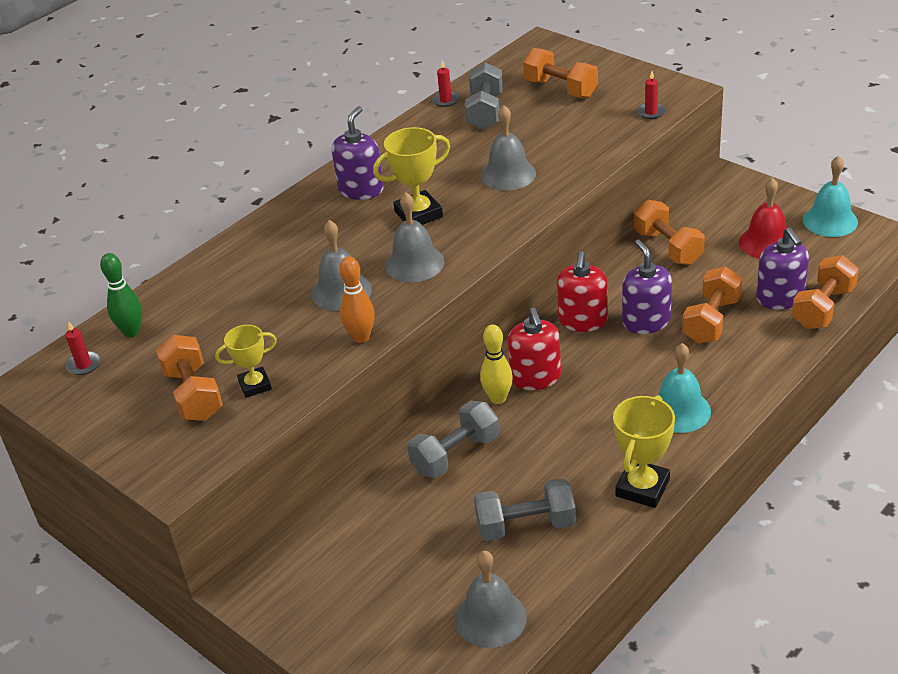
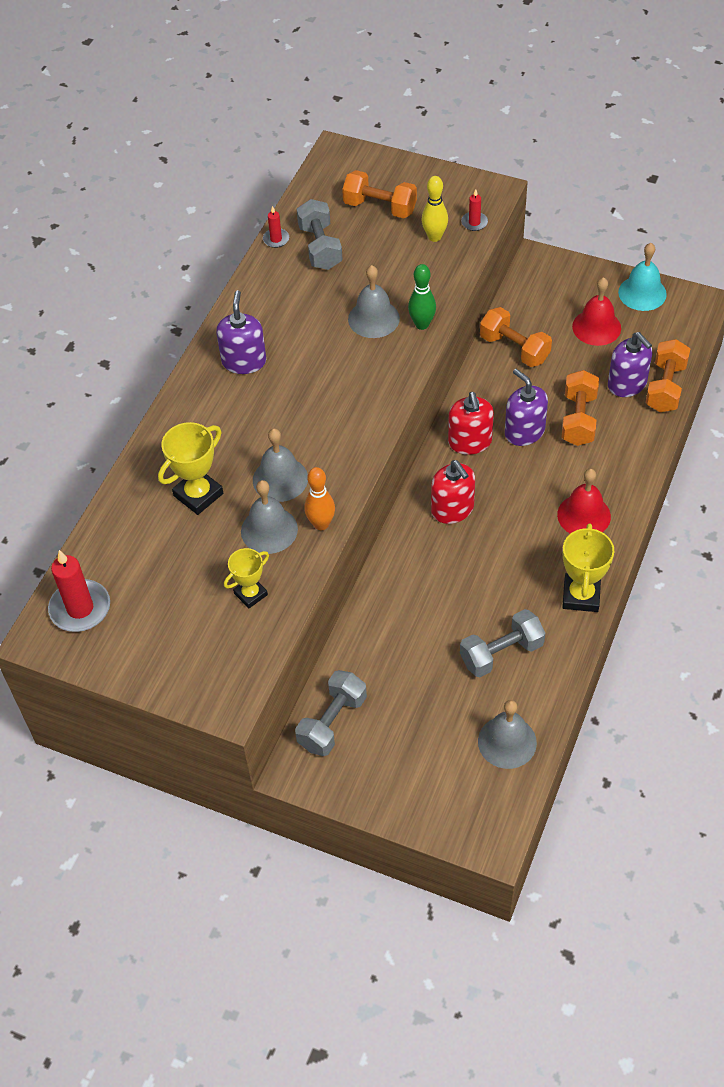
camera: 20 degrees left, 15 degrees up
(84, 365) = (80, 608): red candle -> red candle, size x1.95
(131, 332) = (106, 563): green bowling pin -> green bowling pin (422, 324)
(193, 394) = (200, 616): orange dumbbell -> none
(414, 263) = (332, 435): grey bell -> grey bell (269, 530)
(418, 214) = (311, 380): yellow trophy -> yellow trophy (198, 495)
(455, 454) = (416, 601): grey dumbbell -> grey dumbbell (332, 722)
(498, 398) = (429, 537): yellow bowling pin -> yellow bowling pin (434, 237)
(679, 410) = (584, 515): turquoise bell -> red bell

